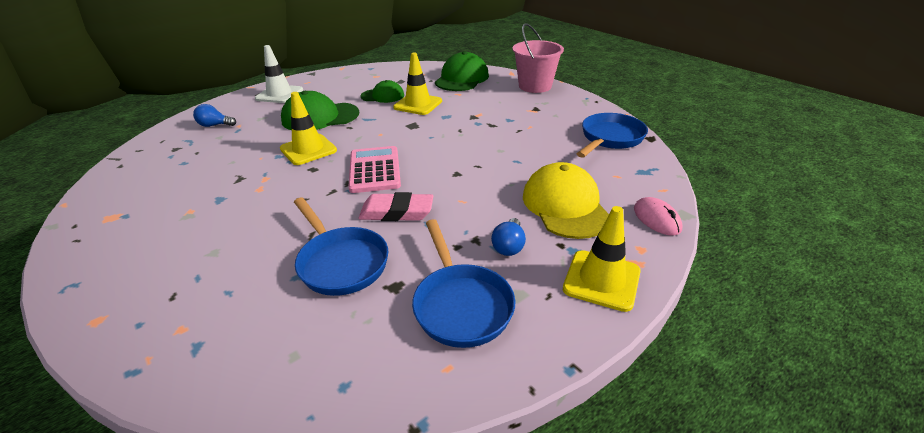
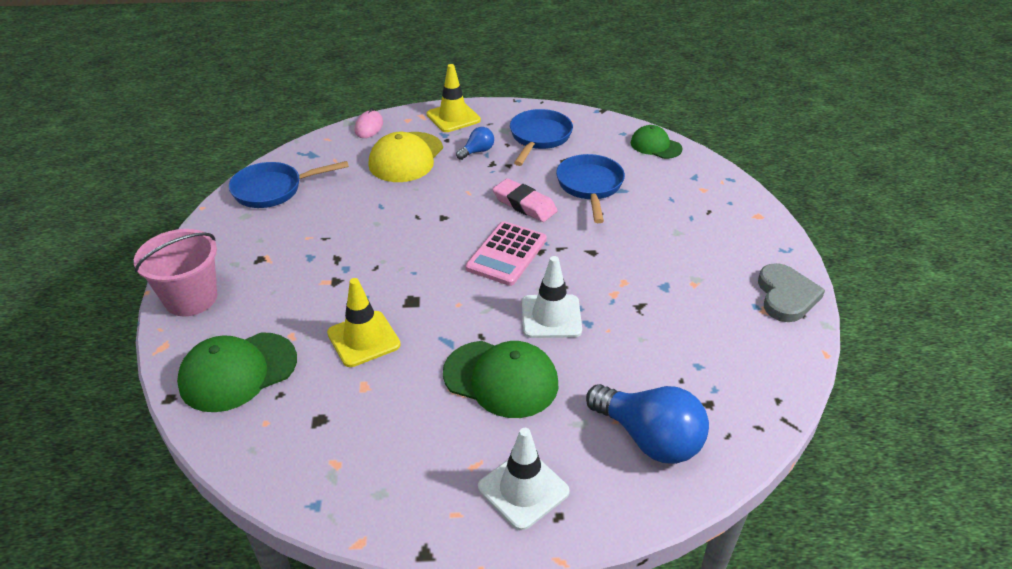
camera: 145 degrees left, 5 degrees up
(87, 235) = (786, 296): none -> grey heart
(215, 125) = (649, 438): blue light bulb -> blue light bulb, size x2.04
(308, 150) = (551, 316): yellow traffic cone -> white traffic cone
(382, 96) = (383, 388): green cap -> green cap (655, 146)

